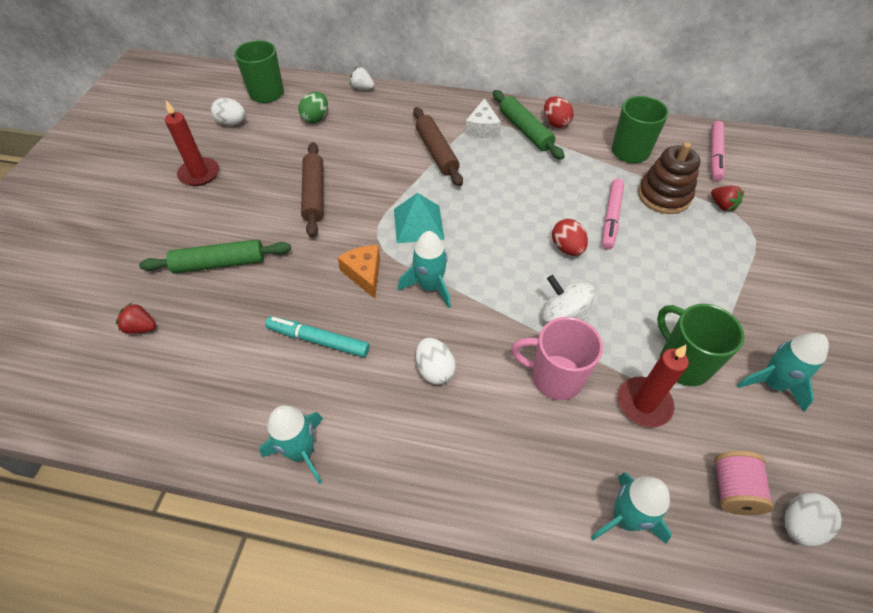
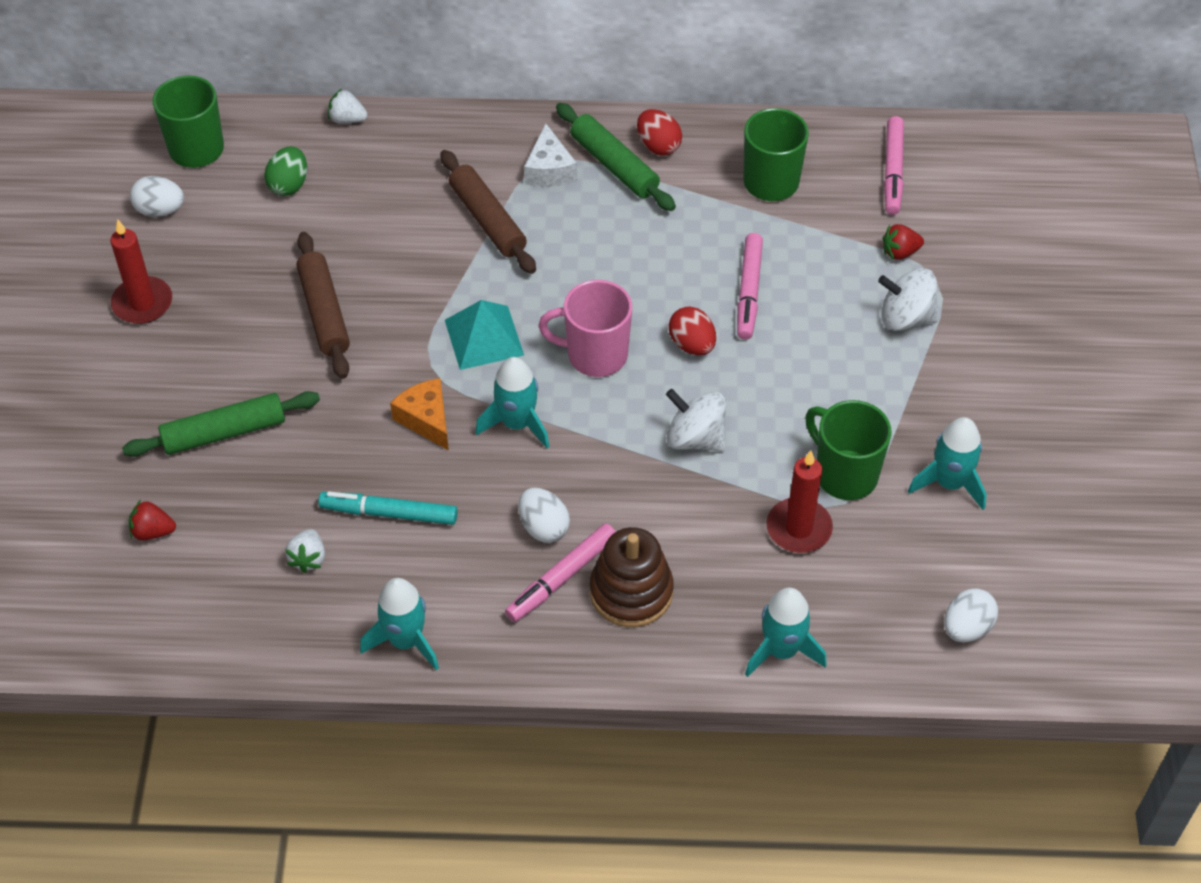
camera: 10 degrees left, 0 degrees up
(247, 367) = (308, 558): none -> white strawberry
(441, 416) = (561, 578): none -> pink marker
(555, 377) = (691, 514): pink mug -> pink mug (595, 355)
(663, 196) = (820, 248): brown stacking toy -> brown stacking toy (631, 592)
(722, 205) = (900, 252): red strawberry -> red strawberry turned 120 degrees clockwise
(728, 250) = (905, 317): none -> white spinning top
(732, 490) = (897, 604): pink spool -> none

